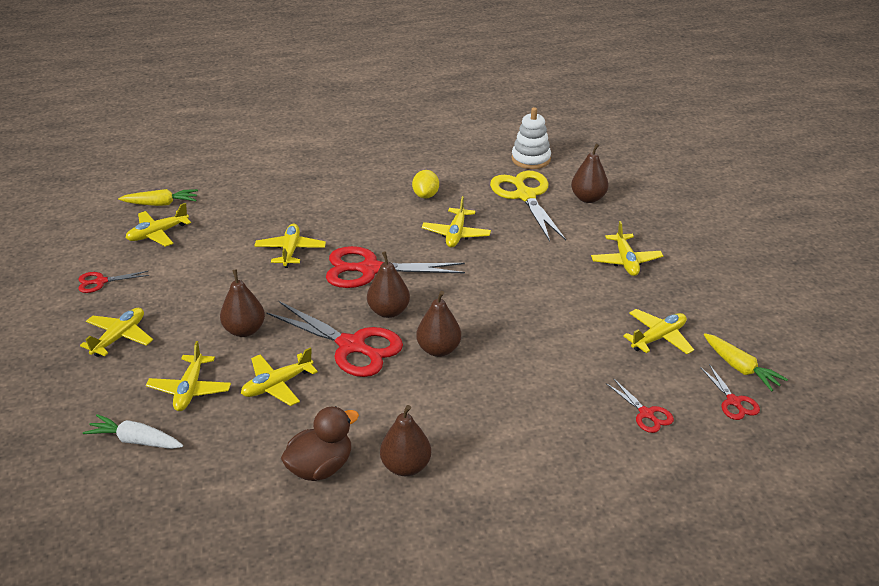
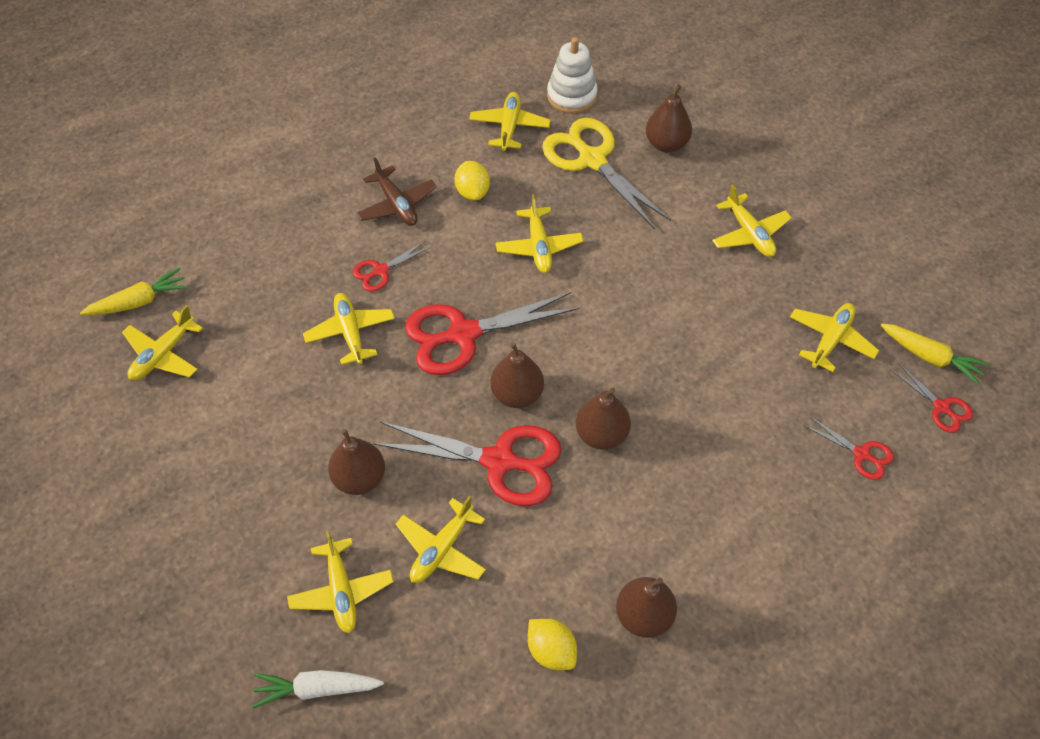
camera: 20 degrees left, 20 degrees up
(100, 282) = (132, 457): red scissors -> red scissors (380, 271)
(119, 337) = (208, 539): yellow plane -> yellow plane (509, 127)
(320, 467) = (551, 650): brown duck -> yellow lemon
(367, 191) = (396, 204): none -> brown plane

